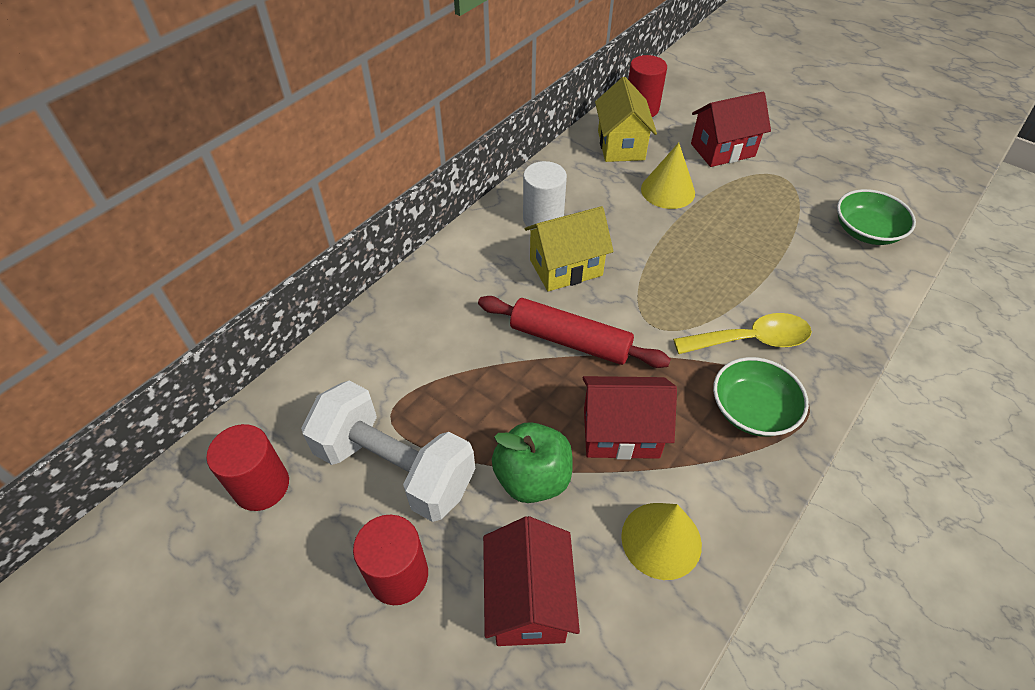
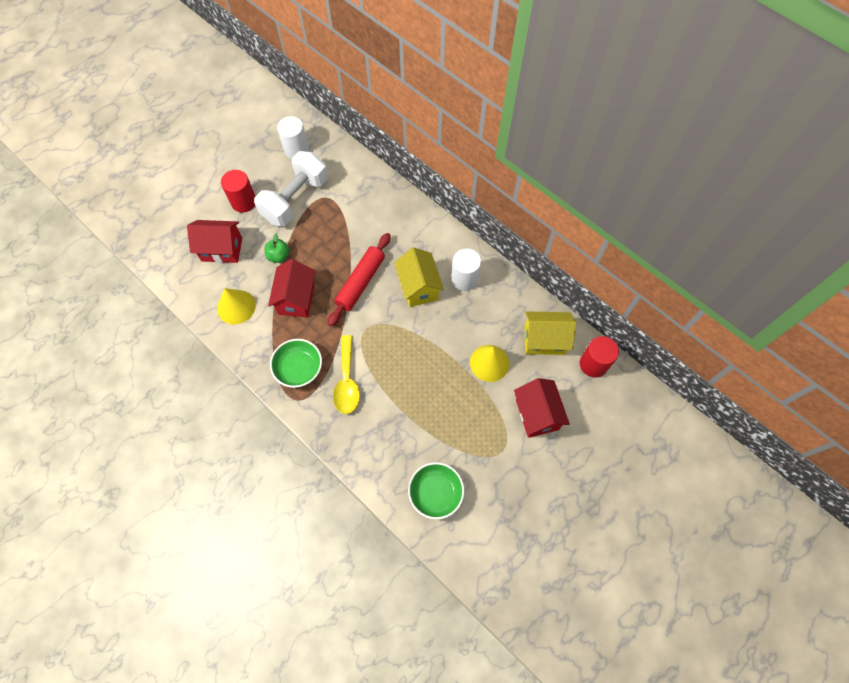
camera: 95 degrees right, 15 degrees up
(261, 486) = (296, 149): red cylinder -> white cylinder
(532, 478) = (278, 256): green apple -> green apple, size x0.63

